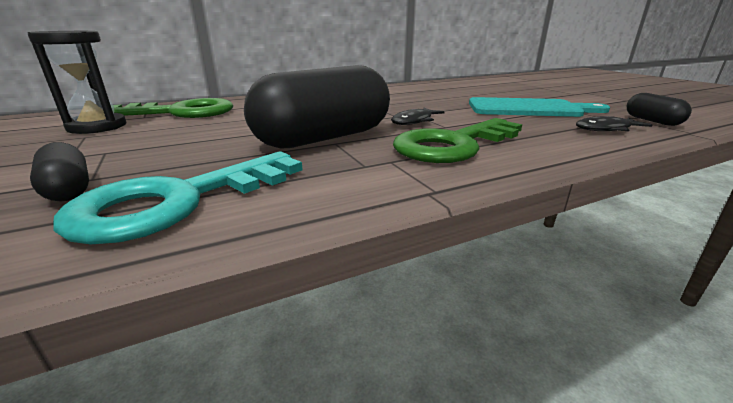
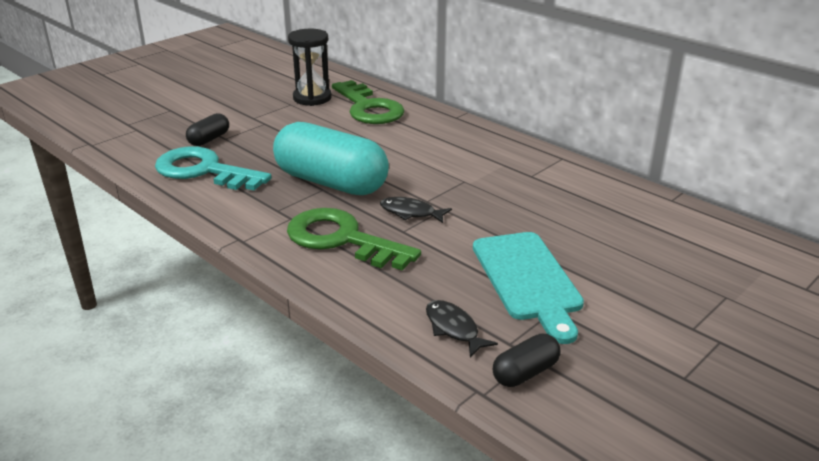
camera: 70 degrees right, 5 degrees up
(324, 138) = (331, 182): black capsule -> turquoise capsule

